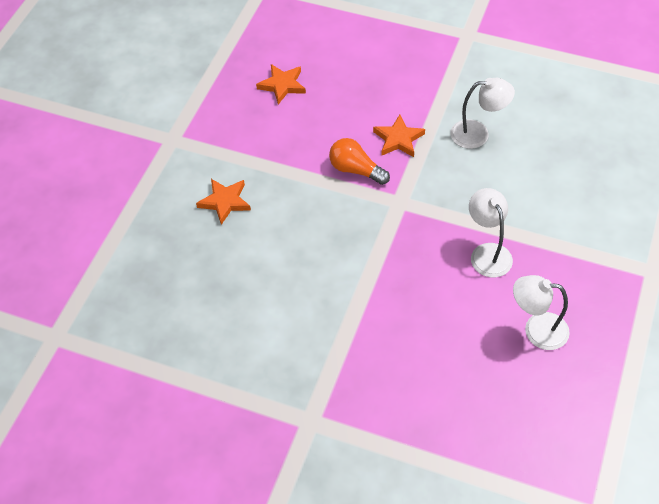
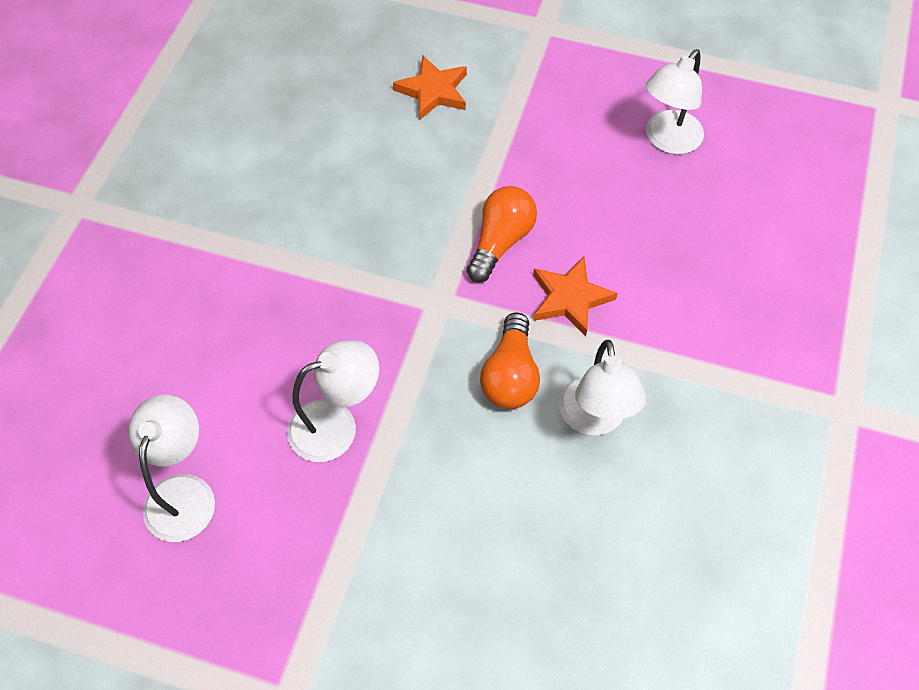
camera: 85 degrees right, 5 degrees up
(282, 85) = (667, 141): orange star -> white lamp
(451, 169) = (510, 375): none -> orange light bulb

